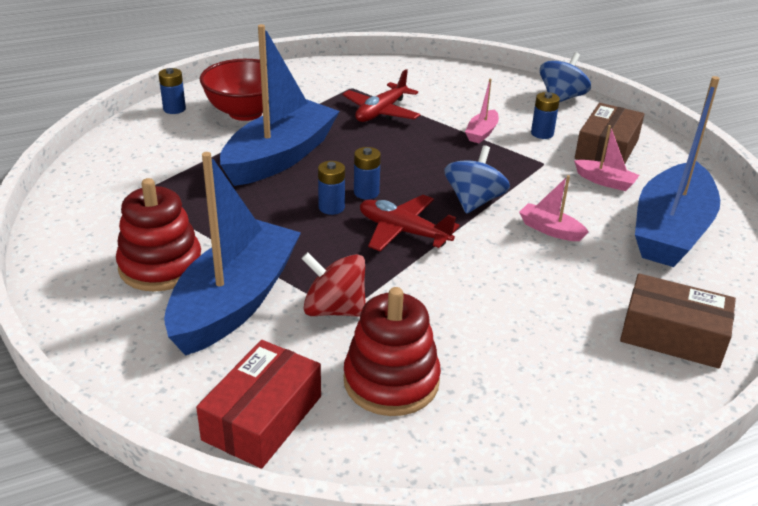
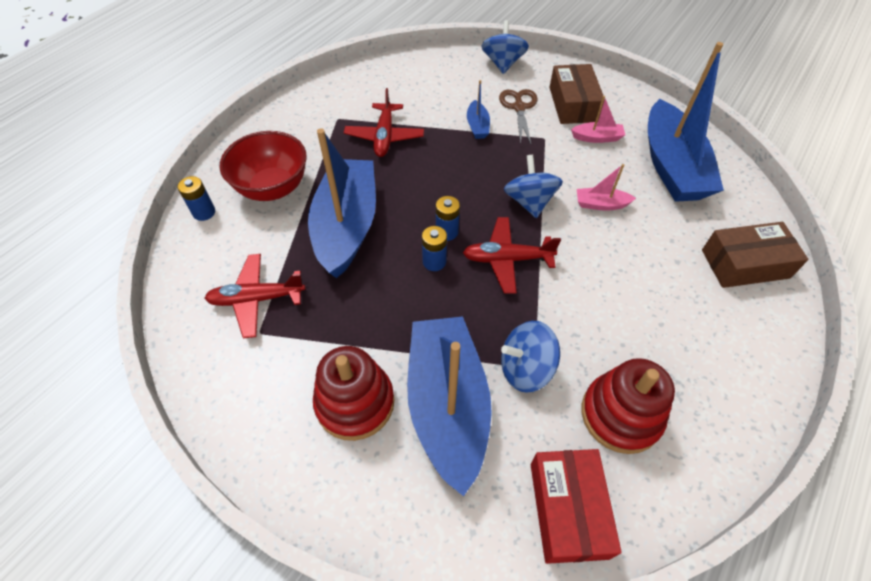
camera: 30 degrees left, 20 degrees up
(156, 174) = (257, 299): none -> red plane
(334, 309) = (525, 368): red spinning top -> blue spinning top
(482, 133) = (477, 126): pink boat -> blue boat
(542, 133) = (519, 107): blue battery -> brown scissors

